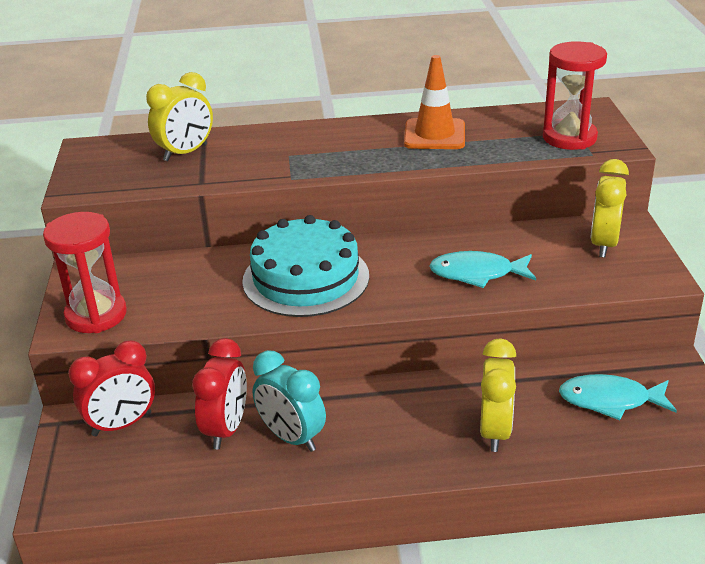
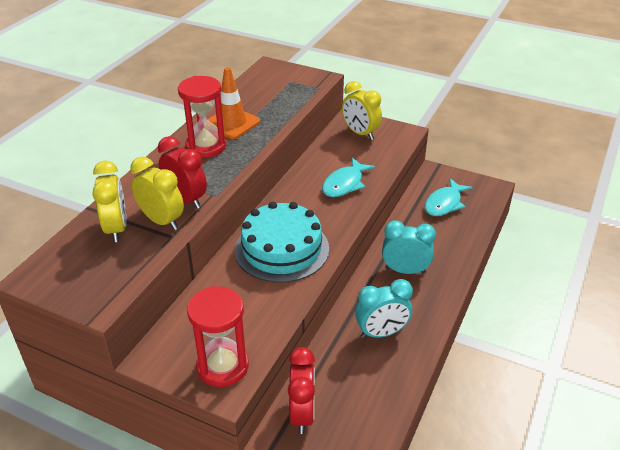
camera: 60 degrees left, 5 degrees up
(226, 429) = (350, 360): red clock -> red clock (186, 199)
(425, 415) = (405, 270): none -> turquoise clock
(495, 431) = (437, 251): yellow clock -> yellow clock (162, 221)
(569, 138) = (293, 86): red hourglass -> red hourglass (206, 146)

